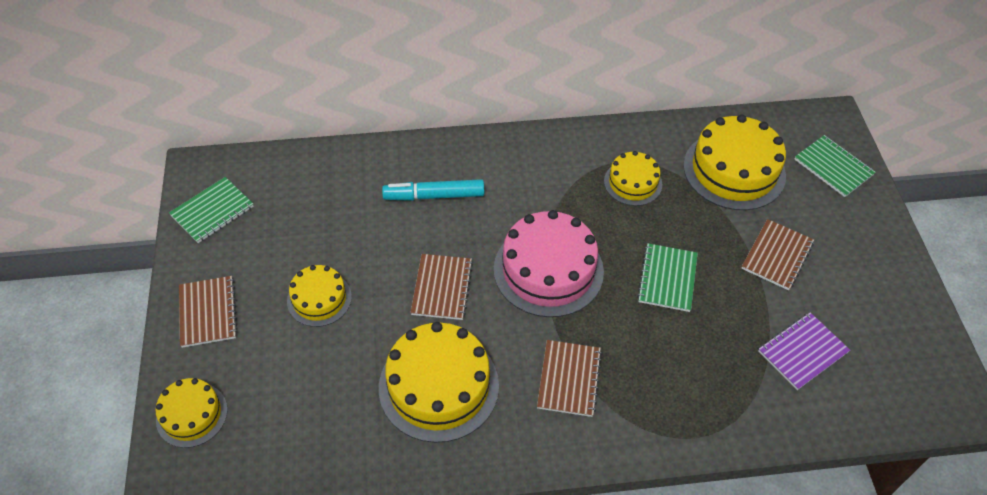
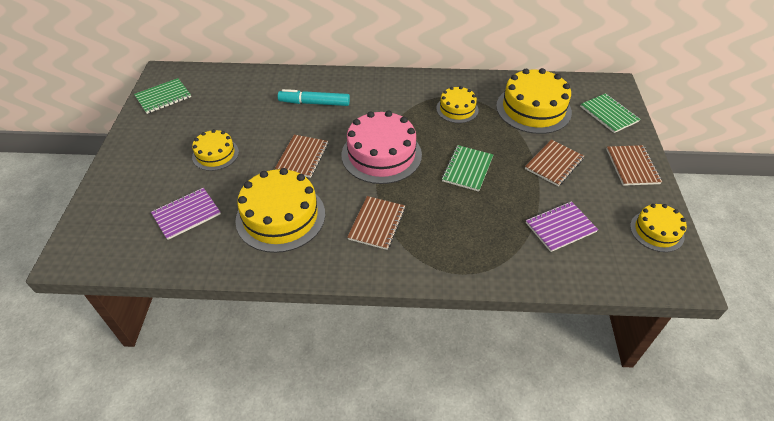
camera: 10 degrees right, 5 degrees down
(192, 415) = (103, 213): yellow cake -> yellow cake (656, 231)
(208, 312) = (138, 154): brown notebook -> brown notebook (632, 166)
(309, 401) = (186, 214): none -> purple notebook

